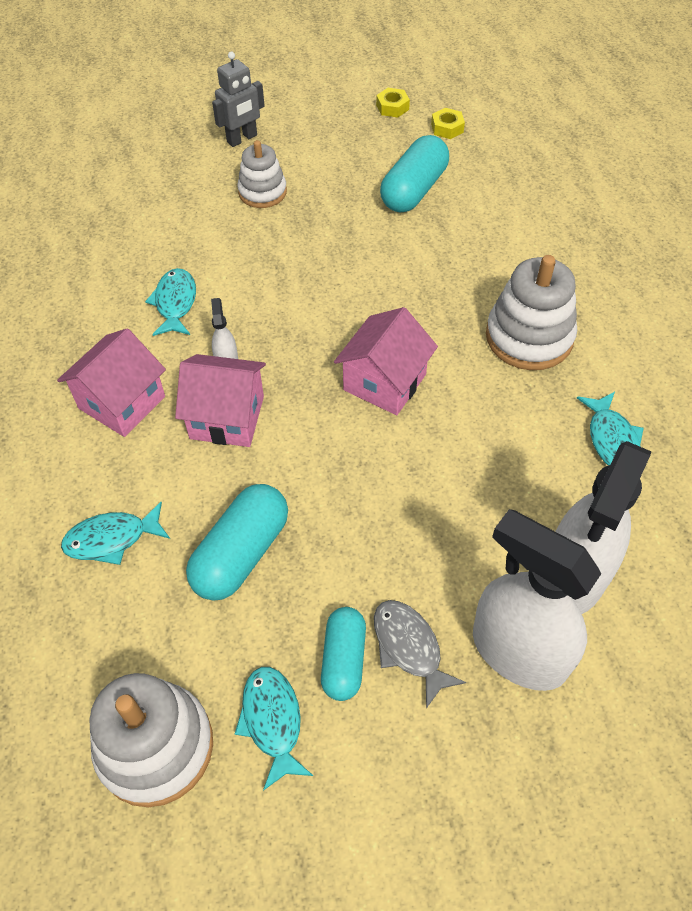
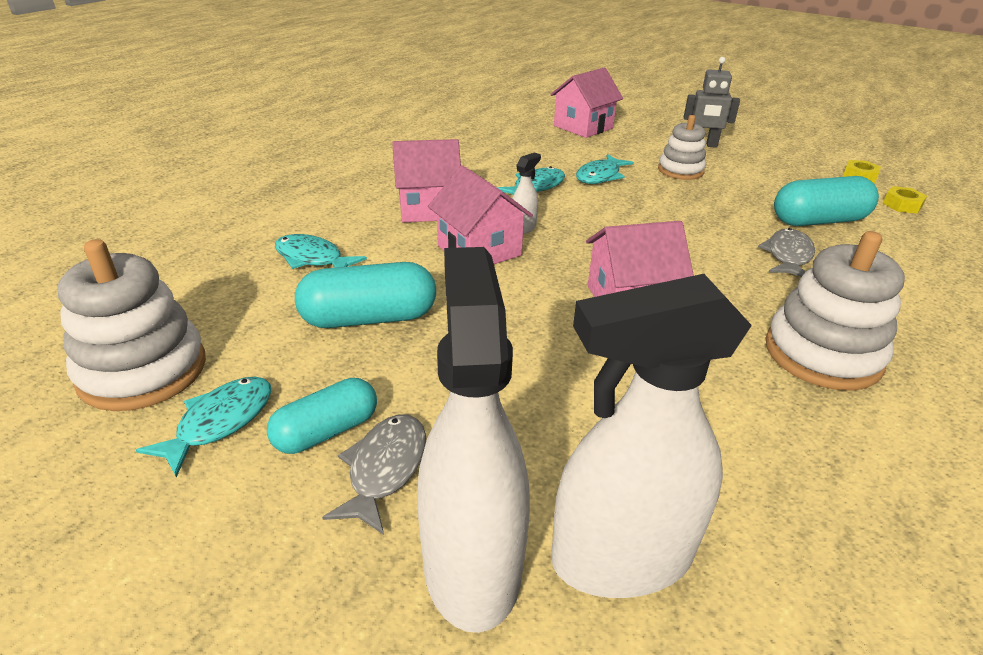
camera: 45 degrees right, 20 degrees down
(112, 180) = (583, 127): none -> pink house
(430, 249) = (788, 256): none -> grey fish
(612, 439) = (829, 484): turquoise fish -> turquoise fish (600, 176)

